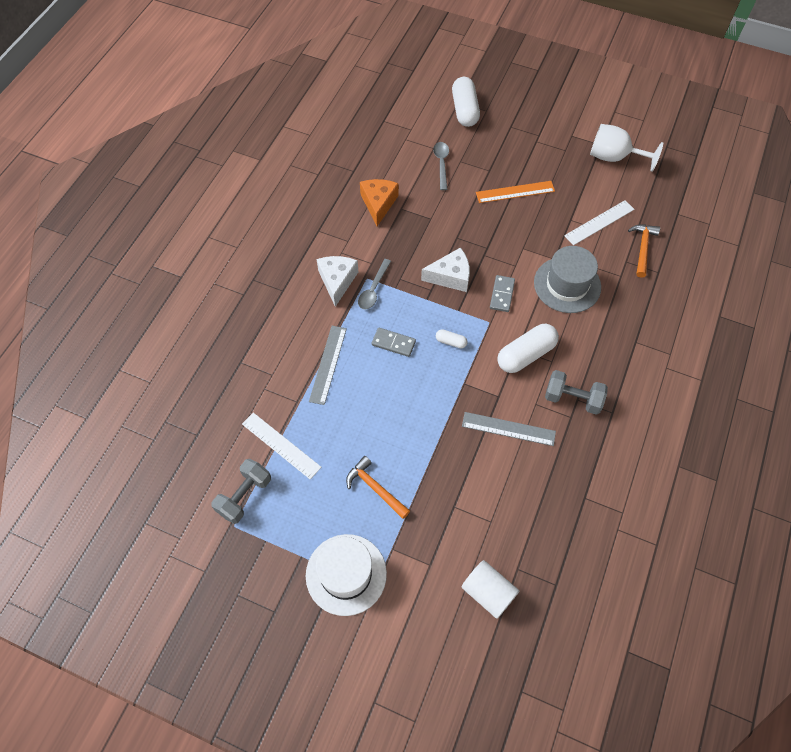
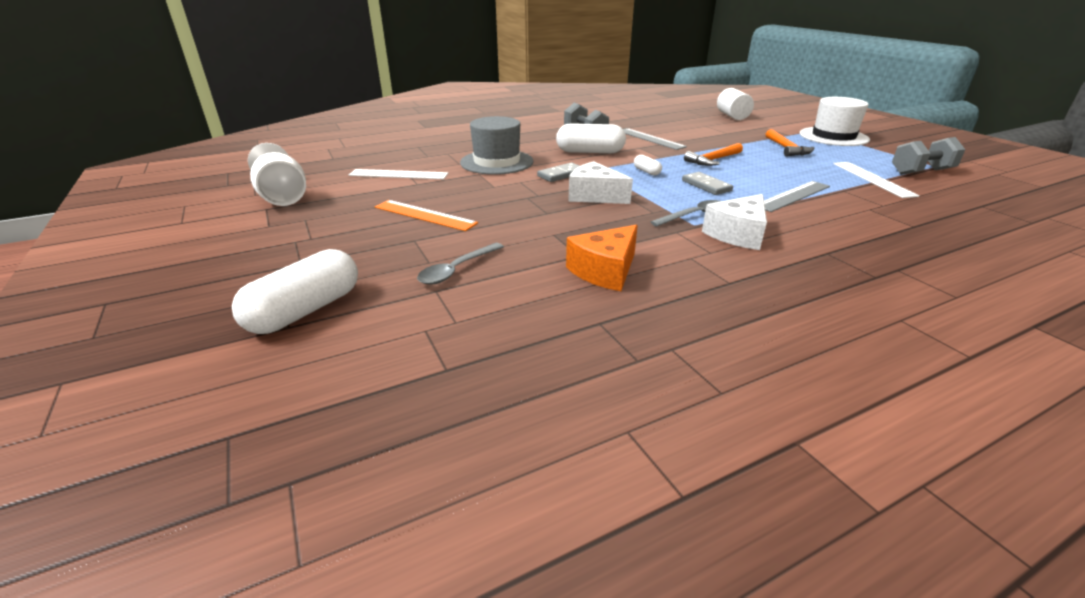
camera: 140 degrees left, 30 degrees down
(642, 248) = (401, 156): orange hammer -> orange hammer (713, 160)

